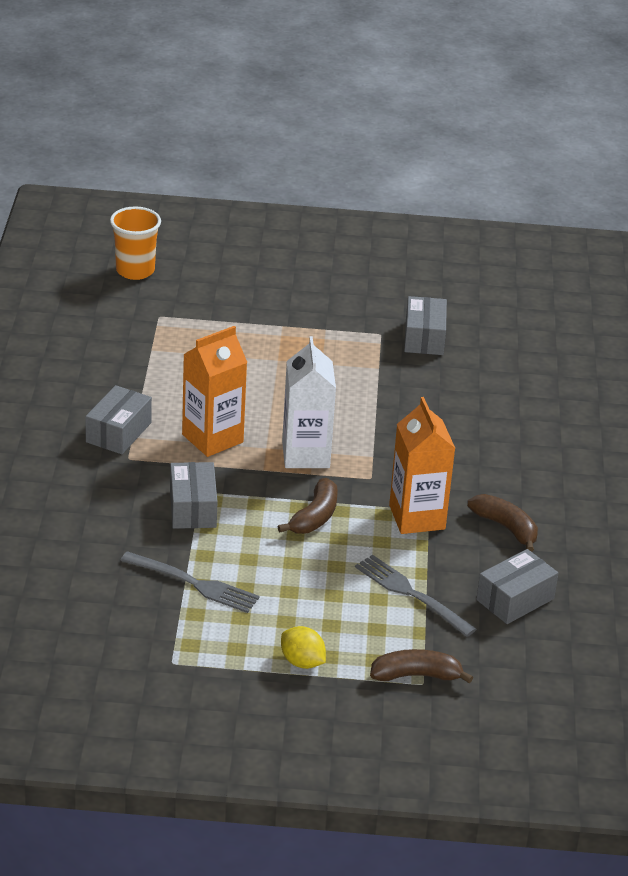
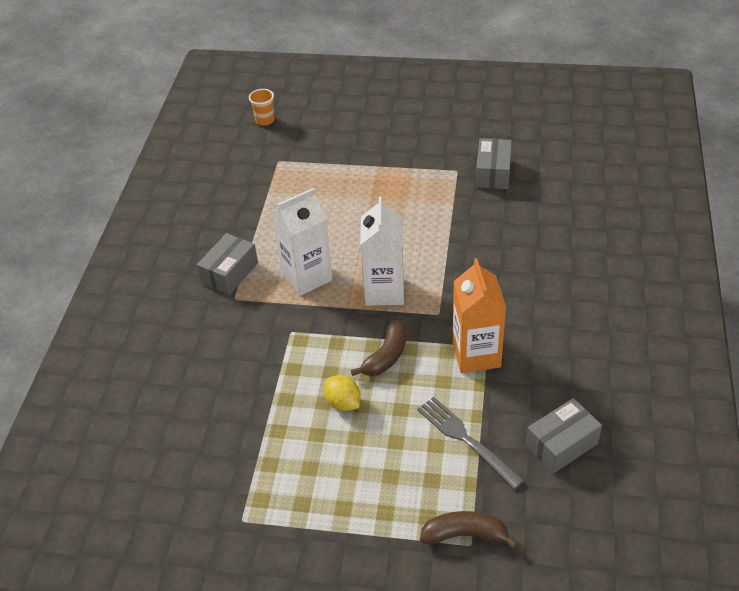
camera: 10 degrees right, 10 degrees up
(135, 271) = (265, 120): orange cup -> orange cup, size x0.63
(193, 508) = (282, 349): grey box -> none
(194, 583) = (272, 430): grey fork -> none
(212, 438) = (307, 277): orange carton -> white carton
(302, 662) = (360, 519): yellow lemon -> yellow lemon (343, 403)
(506, 528) = (555, 364): brown banana -> none

